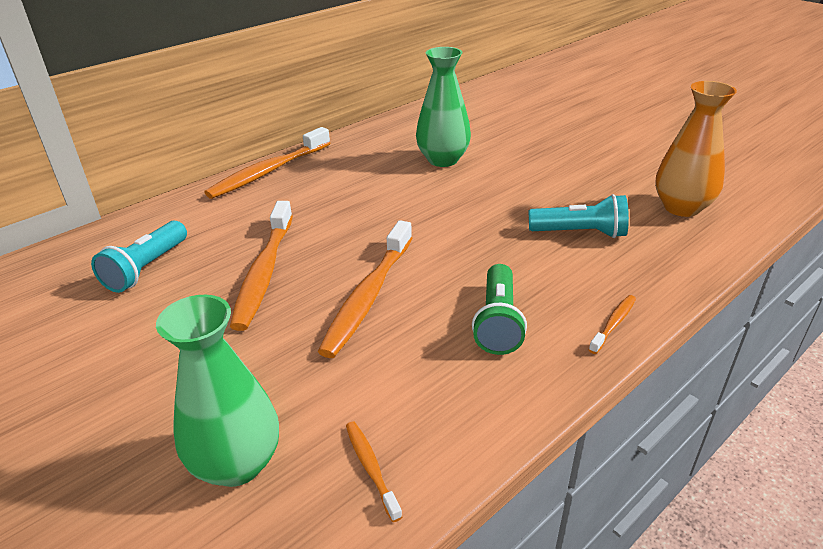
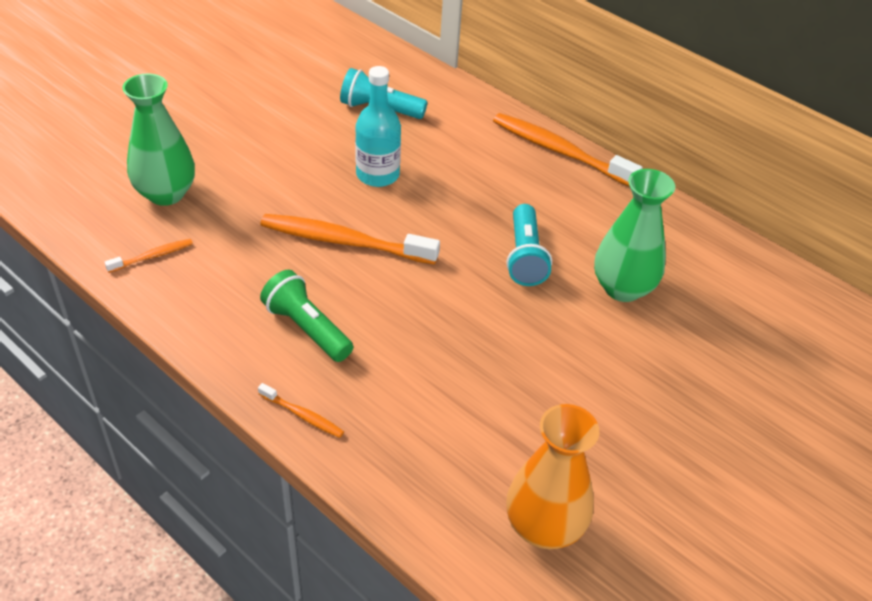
camera: 80 degrees right, 10 degrees up
(264, 272) = (377, 175): orange toothbrush -> turquoise bottle
(498, 322) = (307, 328): green flashlight -> green flashlight turned 45 degrees clockwise
(580, 233) = (467, 407): turquoise flashlight -> turquoise flashlight (525, 257)

